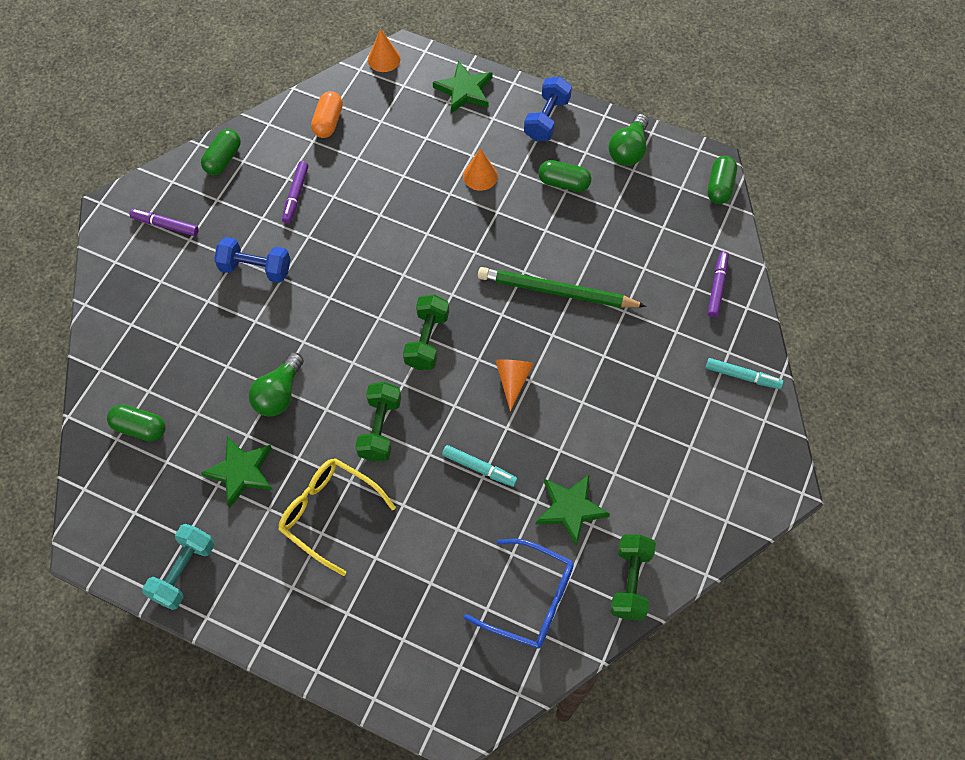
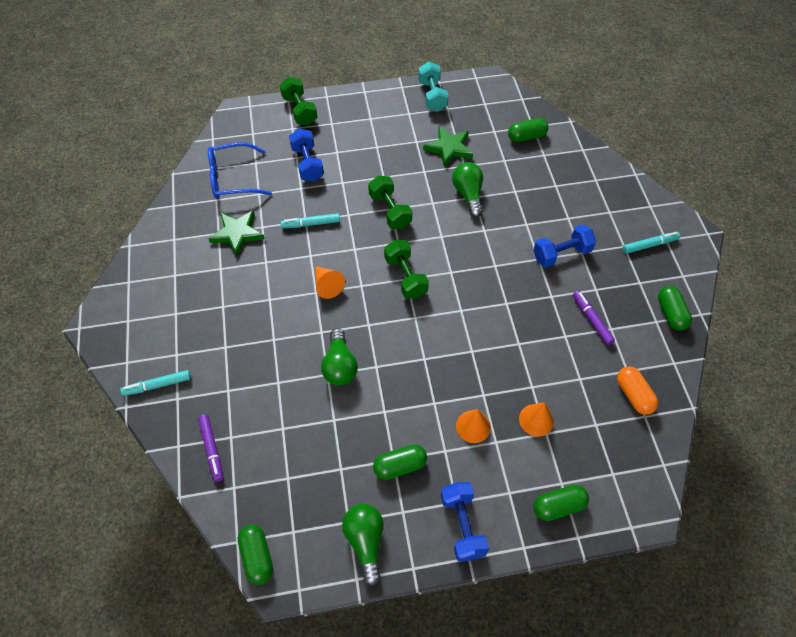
camera: 145 degrees right, 5 degrees down
(165, 225) = (649, 245): purple marker -> turquoise marker
(329, 513) = (381, 156): yellow glasses -> none
(384, 59) = (655, 491): orange cone -> orange cone (536, 420)
(424, 562) = (307, 164): none -> blue dumbbell
(464, 90) = (558, 506): green star -> green capsule
(557, 291) = (340, 366): green pencil -> green light bulb
(630, 582) = (176, 217): green dumbbell -> green dumbbell (299, 110)

